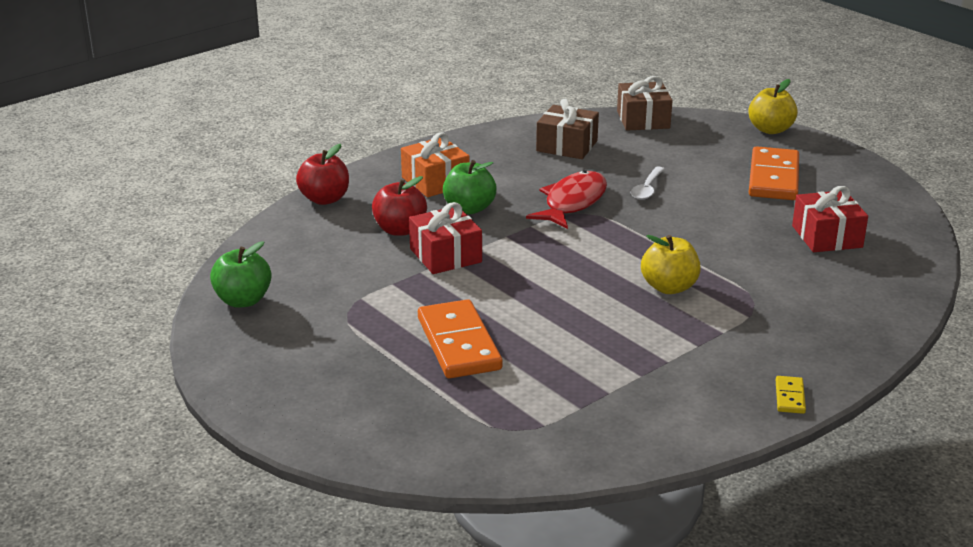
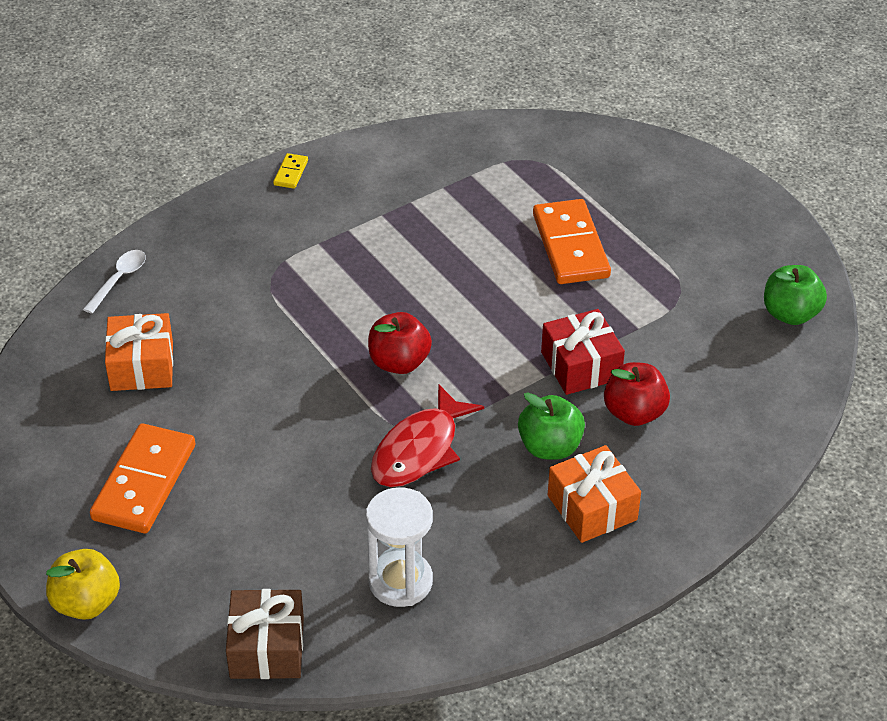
camera: 175 degrees left, 15 degrees up
(325, 199) = (733, 479): red apple -> red apple (399, 362)
(567, 146) = (400, 581): brown gift -> white hourglass
(647, 189) = (317, 471): white spoon -> white spoon (119, 280)
(669, 287) = (349, 302): yellow apple -> none
(827, 236) = (142, 366): red gift -> orange gift

